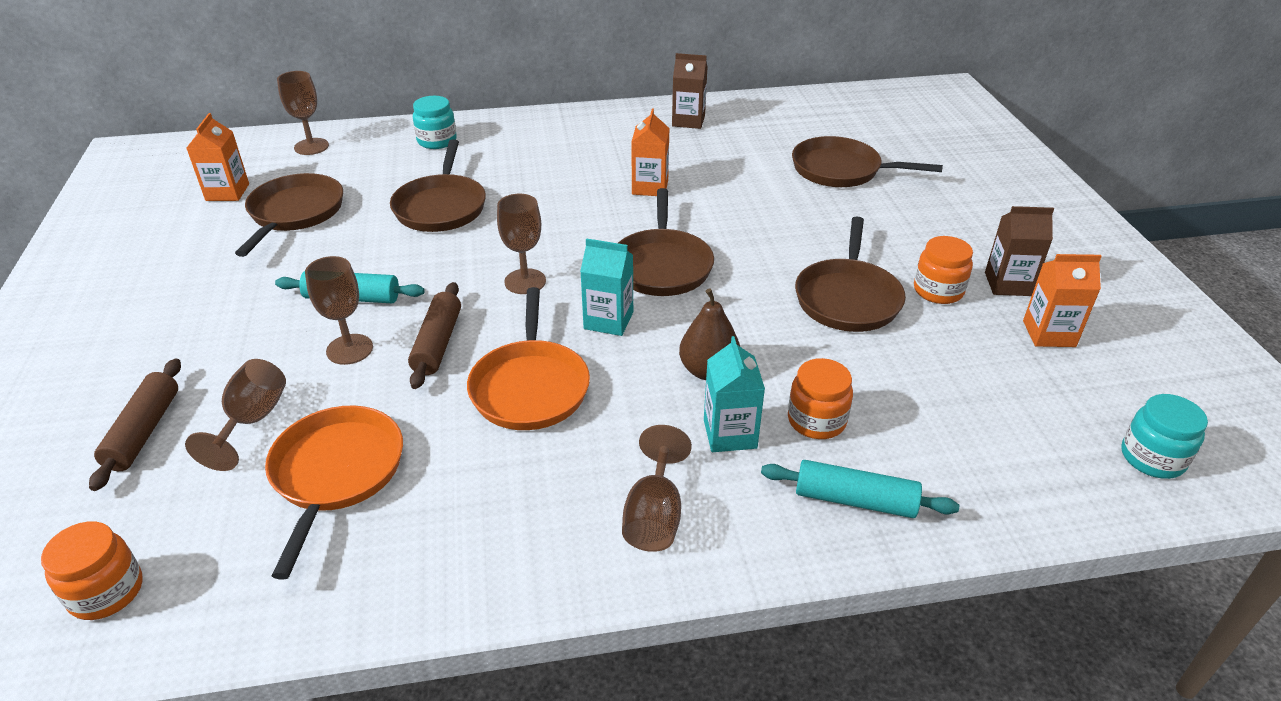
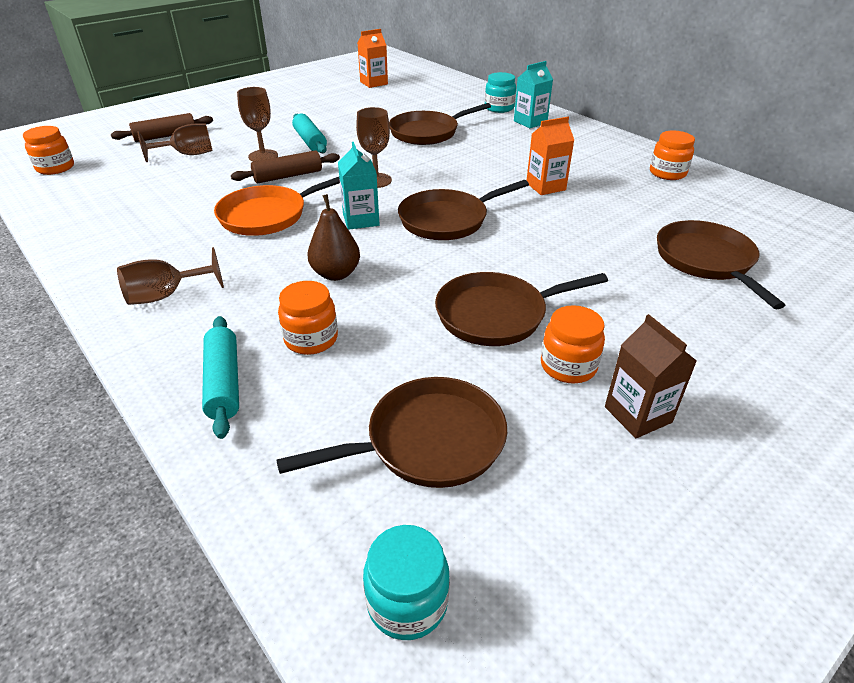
camera: 60 degrees right, 0 degrees up
(295, 213) = (373, 102): brown pan -> brown pan (428, 442)
(311, 146) = (444, 83): brown goblet -> none
(336, 473) = (157, 188): orange pan -> none
(688, 121) = (667, 173): brown carton -> orange jar
(730, 434) = (269, 302): turquoise carton -> turquoise carton (530, 122)
(1049, 334) = (574, 466): orange carton -> none

